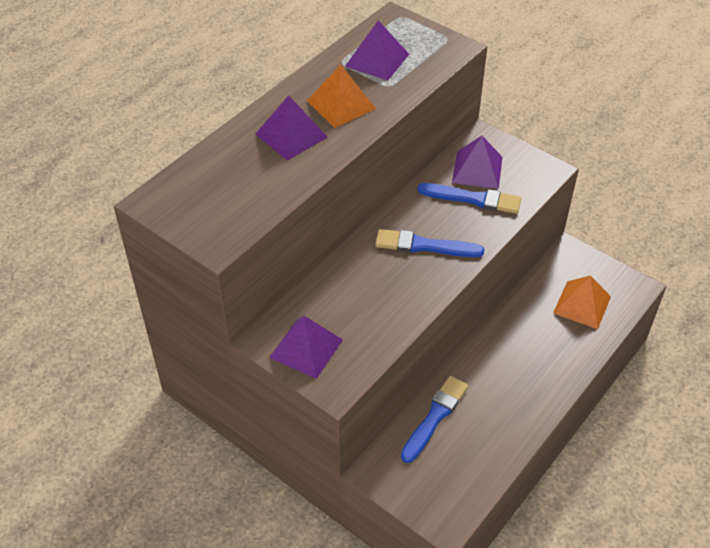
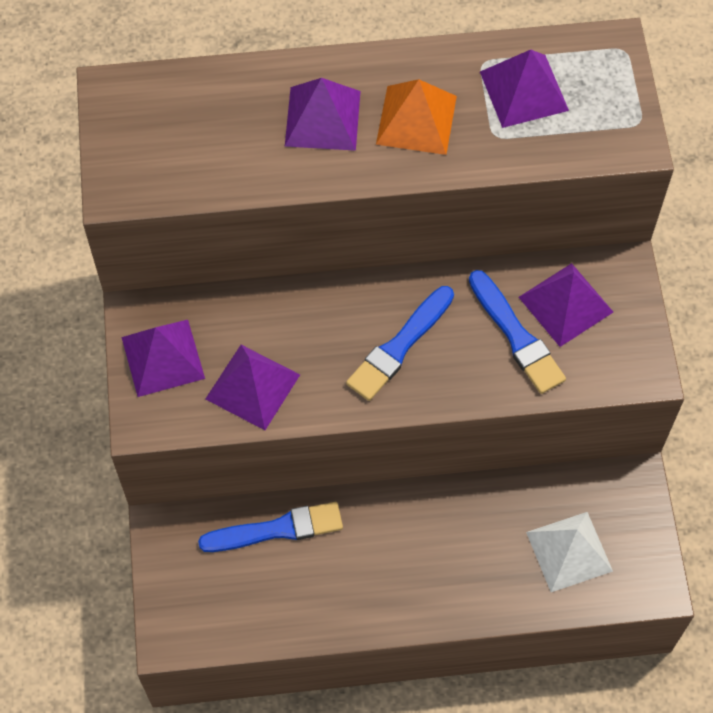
camera: 45 degrees right, 15 degrees up
(374, 322) = (253, 387): none -> purple pyramid
(424, 246) = (399, 346): blue brush -> blue brush turned 105 degrees counterclockwise
(582, 304) = (569, 551): orange pyramid -> white pyramid

